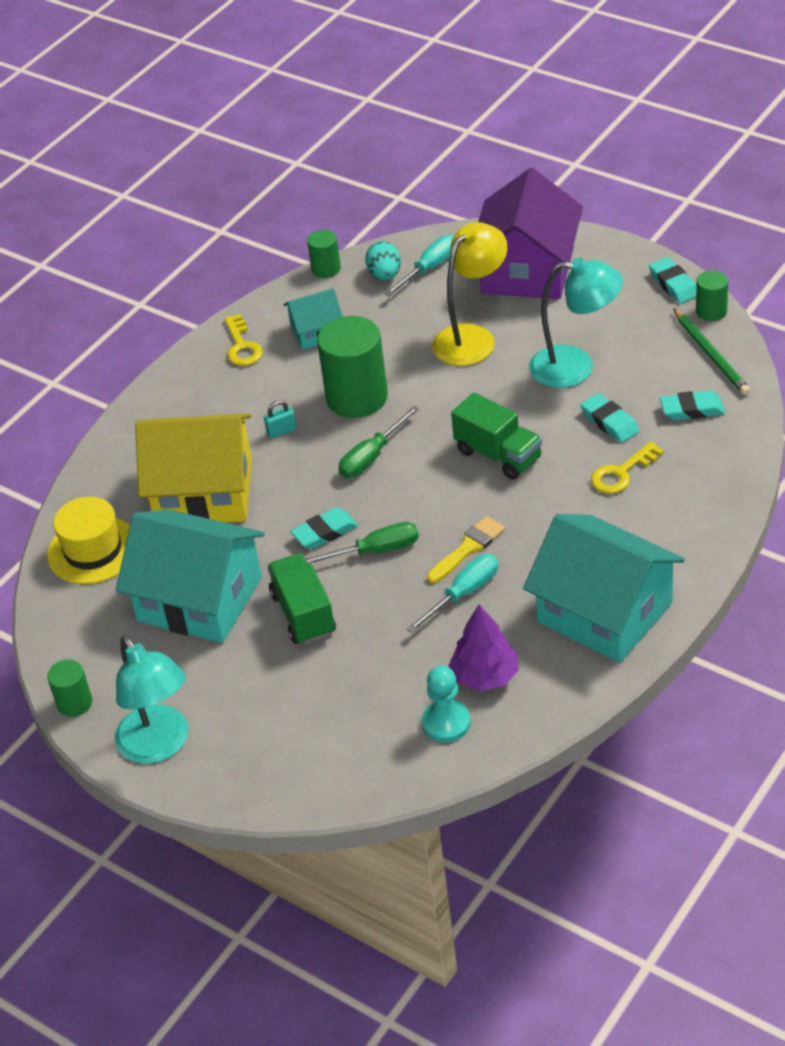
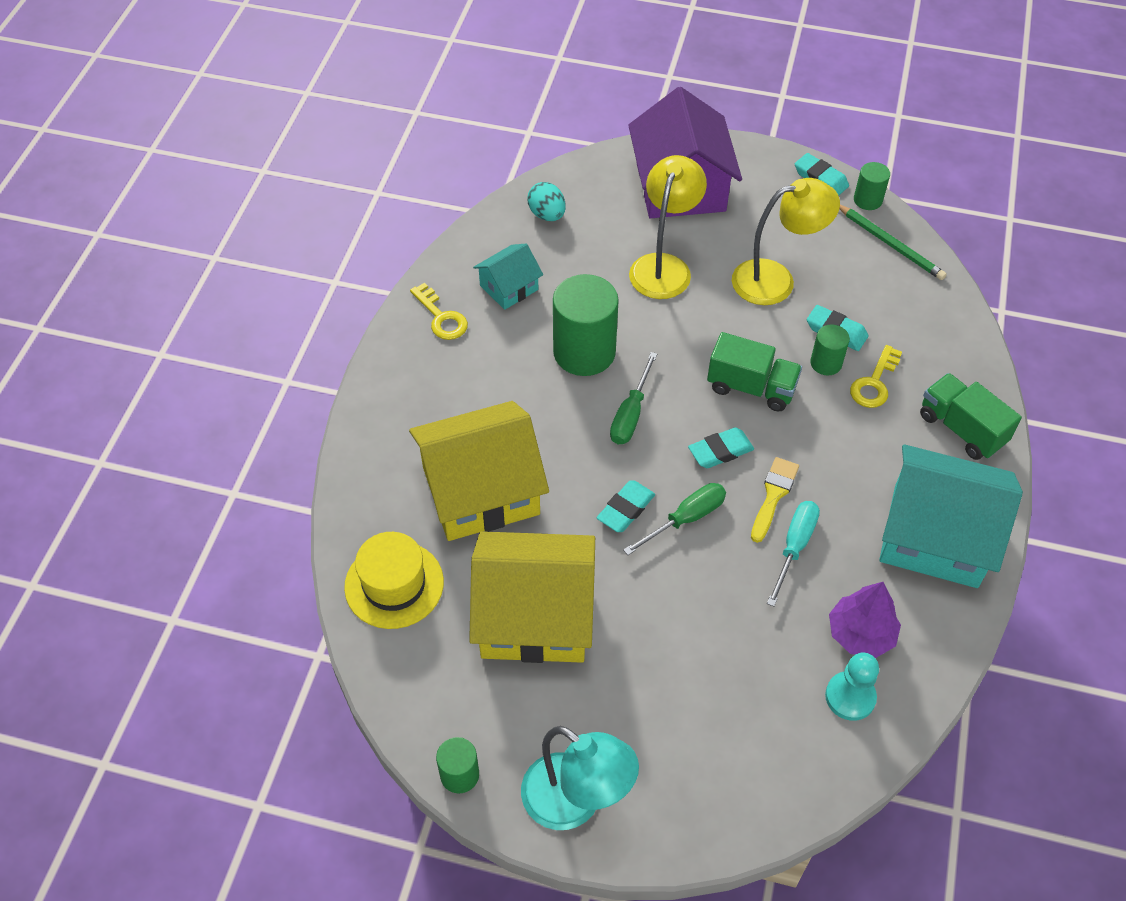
camera: 25 degrees left, 10 degrees up
(200, 599) = (535, 616): turquoise house -> yellow house
(281, 431) = (527, 404): turquoise padlock -> none
(303, 614) = (649, 607): green truck -> green truck (961, 429)
(326, 269) = (485, 218): green cylinder -> green cylinder (826, 363)
(429, 268) = (587, 200): turquoise screwdriver -> none
(575, 367) = (776, 280): turquoise lamp -> yellow lamp
(692, 410) = (903, 304): turquoise eraser -> turquoise eraser (720, 451)

